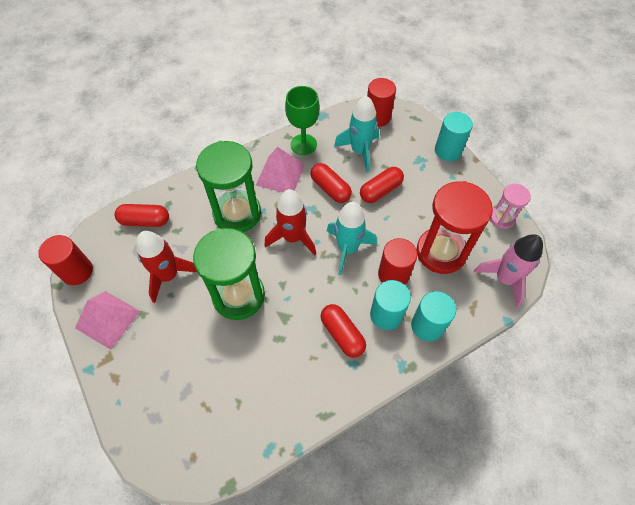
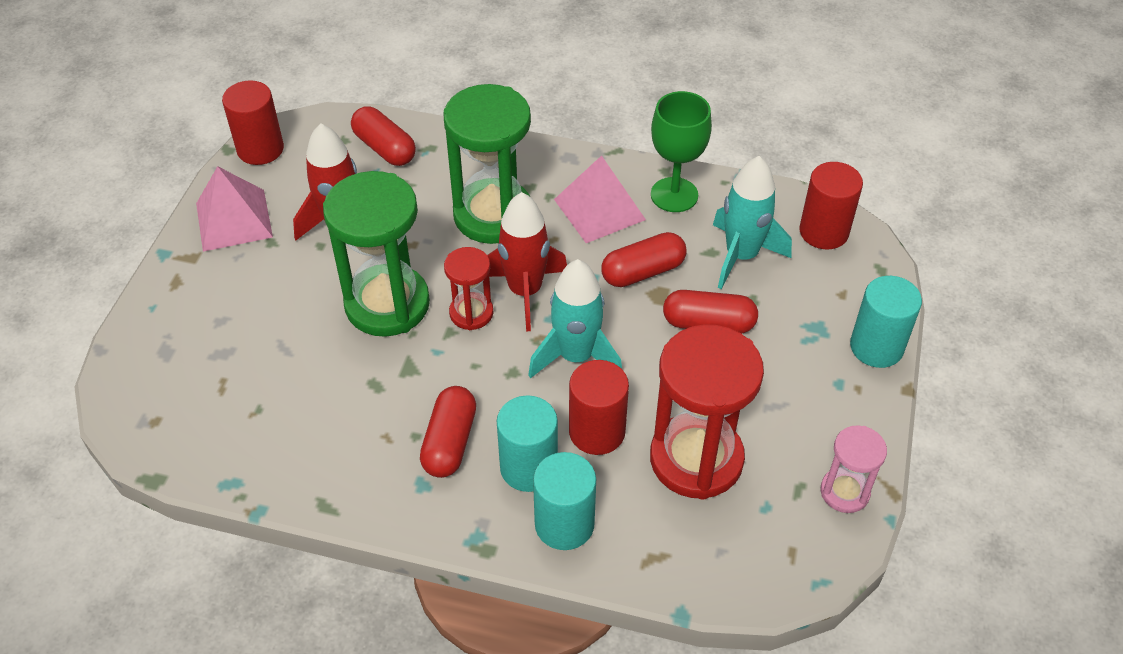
camera: 45 degrees right, 10 degrees down
(281, 267) = (471, 313): none -> red hourglass
(330, 189) = (643, 272): red capsule -> red capsule turned 60 degrees clockwise
(504, 279) = (745, 564): pink rocket -> none

